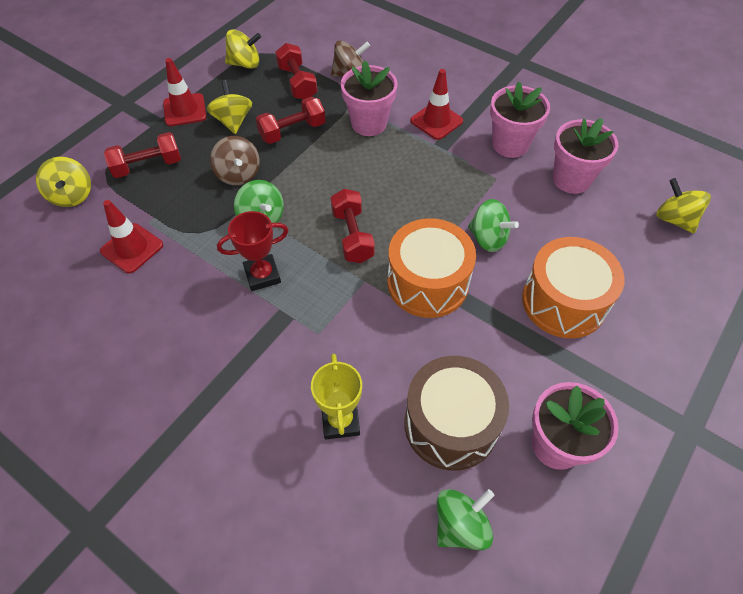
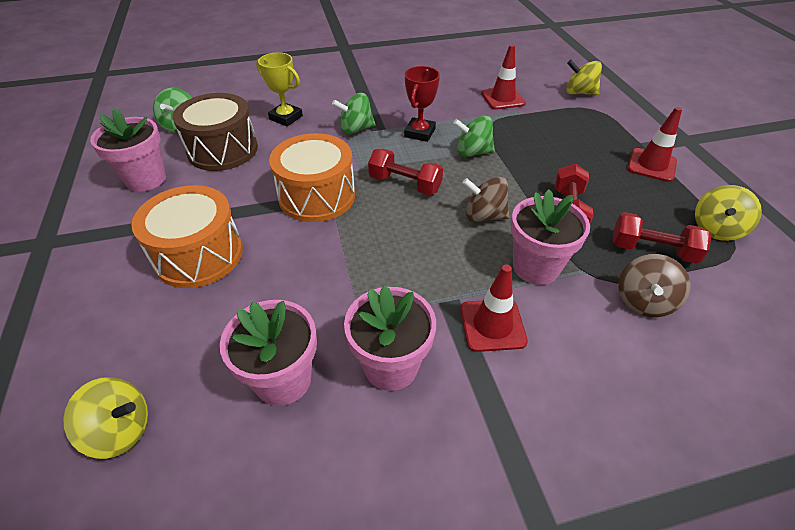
camera: 130 degrees right, 10 degrees down
(148, 166) = (585, 127): red dumbbell -> none
(233, 121) = (613, 184): yellow spinning top -> none
(238, 174) = (535, 161): brown spinning top -> brown spinning top (484, 216)
(488, 238) = (307, 255): green spinning top -> green spinning top (356, 129)

